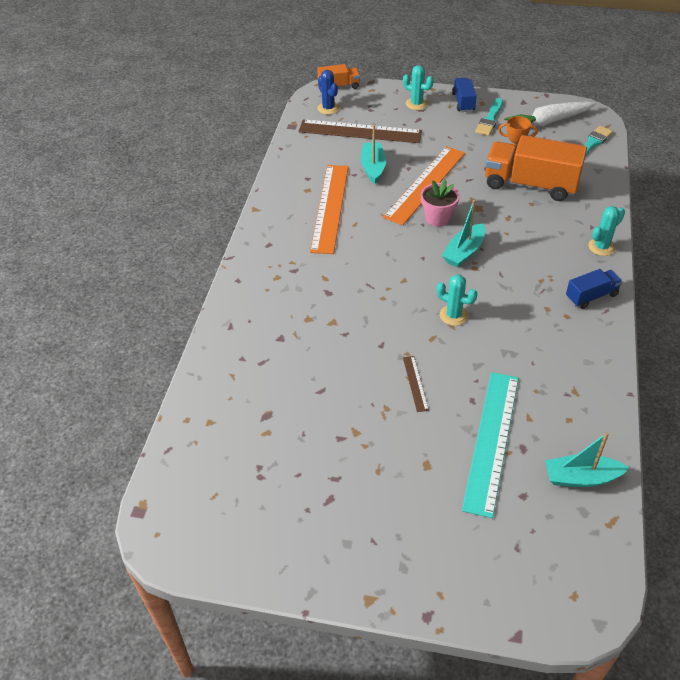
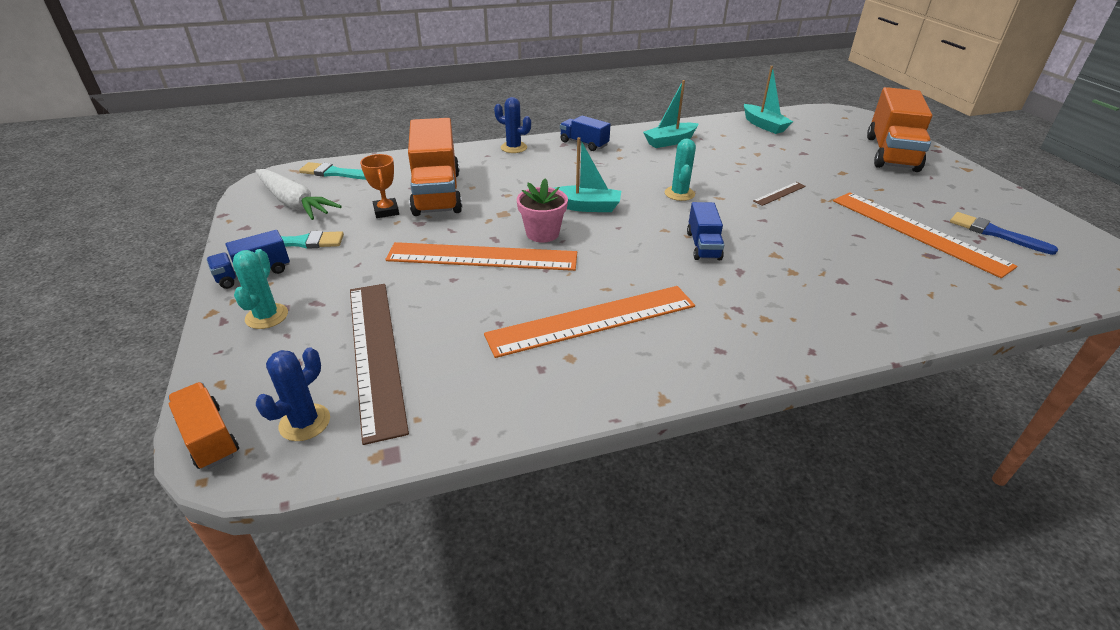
camera: 120 degrees left, 10 degrees down
(257, 492) = (995, 233): none -> blue brush
(298, 435) = (917, 232): none -> orange ruler
(369, 290) = (703, 246): none -> blue truck
(373, 168) = (471, 310): turquoise boat -> turquoise boat (670, 141)
(445, 553) = (891, 153): none -> orange truck
(491, 441) = (783, 155): turquoise ruler -> none
(601, 247) = (514, 148): turquoise cactus -> blue cactus

